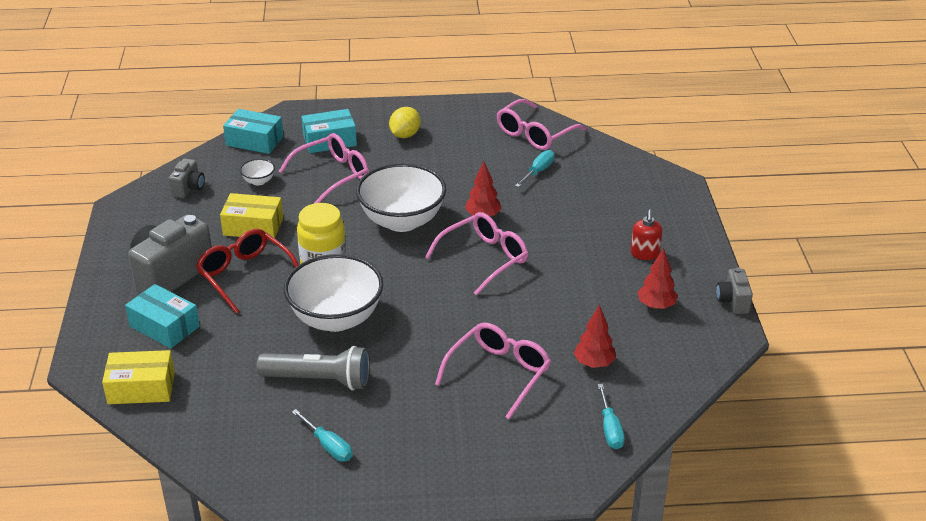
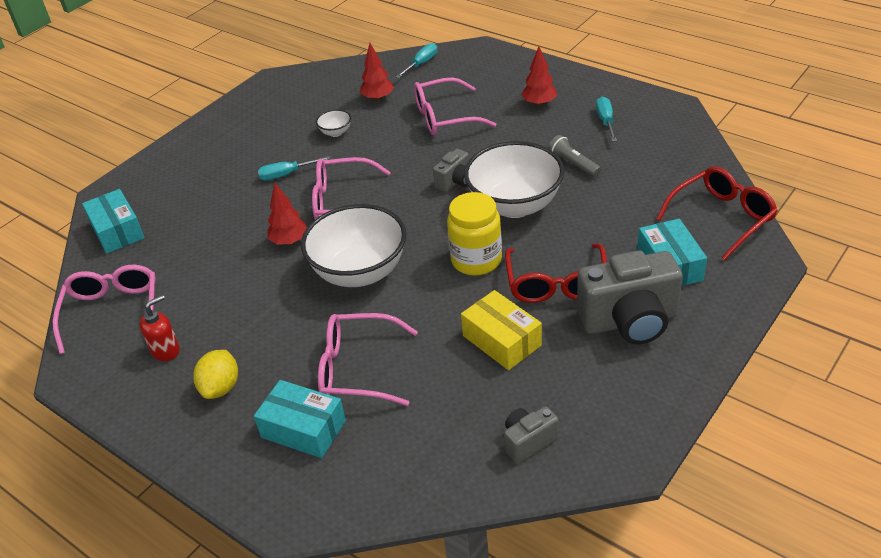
camera: 135 degrees left, 5 degrees up
(141, 388) = (722, 217): yellow box -> red glasses
(254, 141) = (384, 486): turquoise box -> turquoise box (117, 231)
(258, 181) = (441, 406): white bowl -> white bowl (335, 132)
(319, 380) = (573, 164): grey flashlight -> grey flashlight, size x0.59
(405, 135) = (221, 387): yellow lemon -> yellow lemon turned 60 degrees counterclockwise
(534, 134) = (113, 311): pink glasses -> pink glasses turned 90 degrees counterclockwise
(538, 171) = (180, 264): turquoise screwdriver -> turquoise screwdriver (286, 174)
(644, 254) = (230, 150): red soap dispenser -> red soap dispenser (166, 350)
(656, 306) = (285, 114): red tree -> red tree (539, 103)
(733, 301) = (237, 96): grey camera -> grey camera (455, 182)

